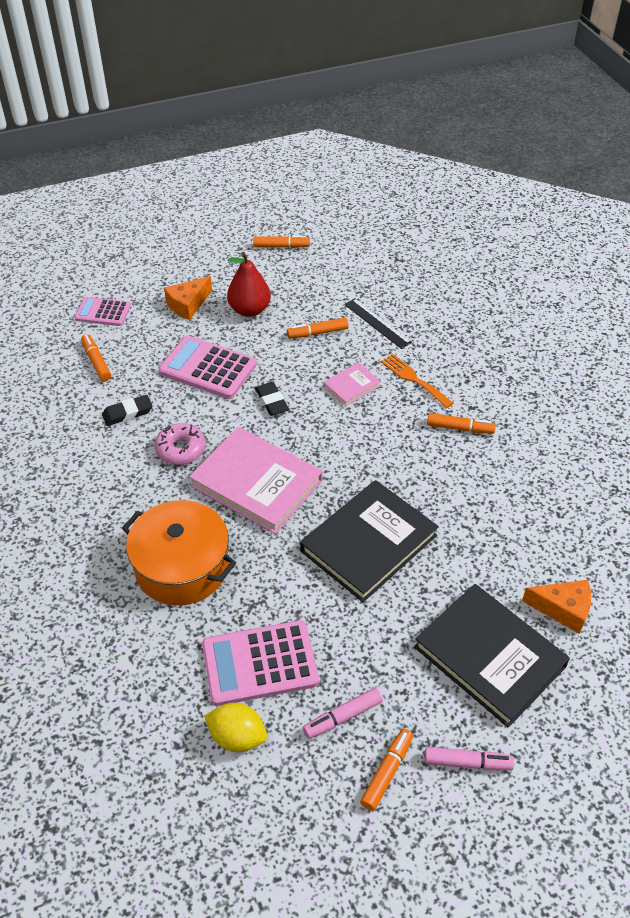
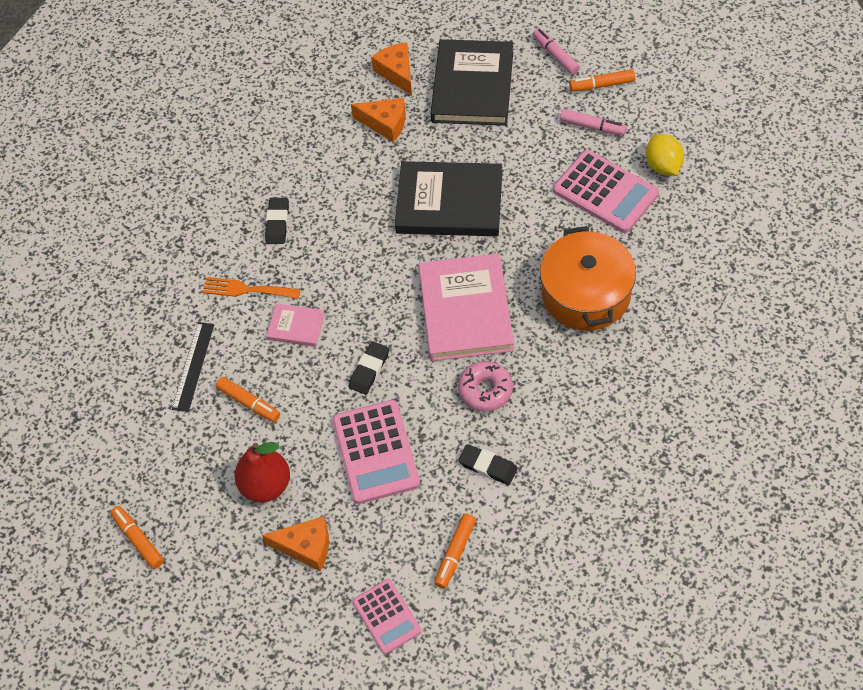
camera: 125 degrees left, 10 degrees up
(414, 379) = (246, 289): orange fork -> orange fork turned 90 degrees clockwise
(460, 428) = (277, 223): orange marker -> black eraser
(503, 559) = (385, 123): none -> orange cheese

